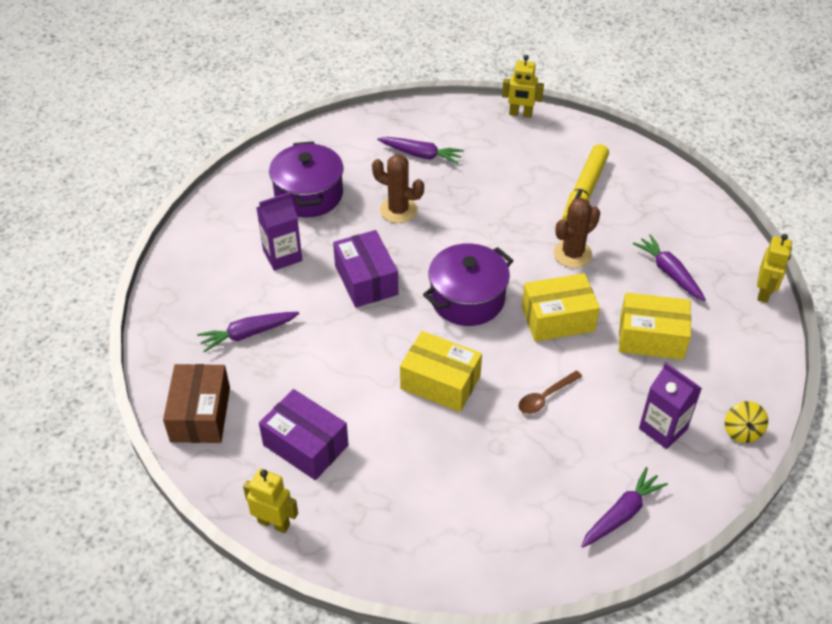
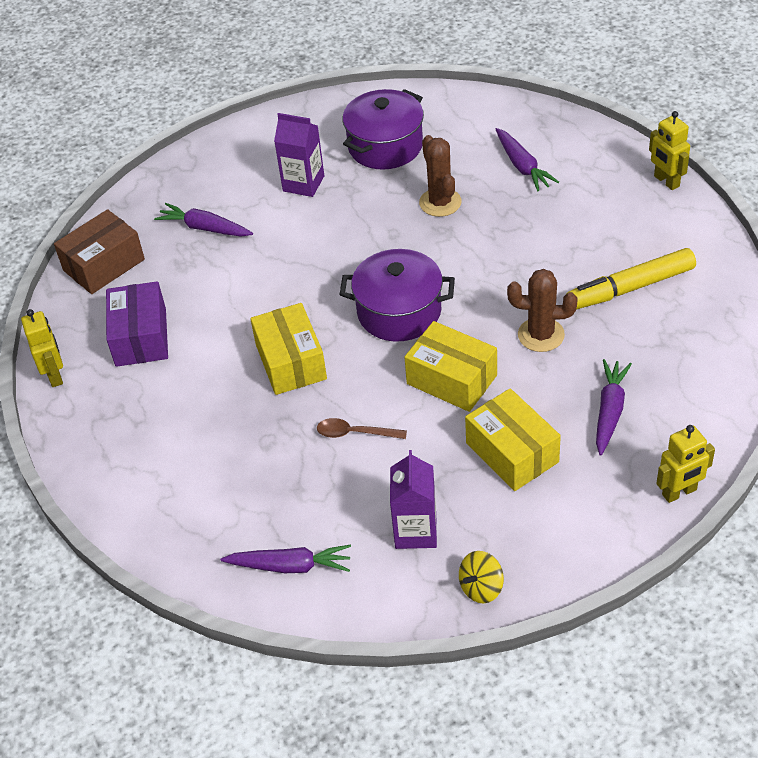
camera: 50 degrees right, 0 degrees up
(366, 280) = (340, 243): purple box -> none

